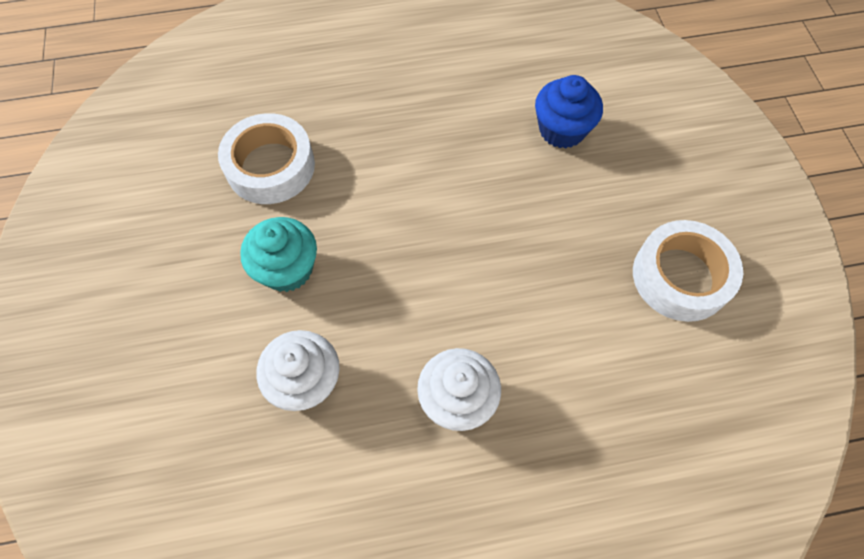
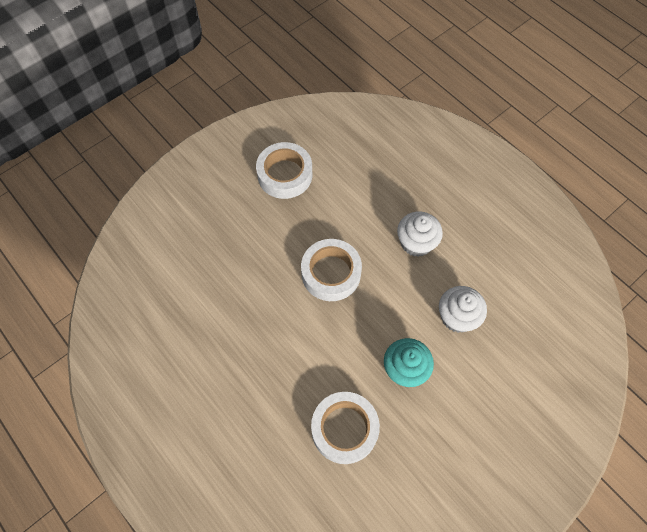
camera: 120 degrees left, 0 degrees up
(477, 254) = (331, 273): none -> white tape
(562, 130) = (216, 269): blue cupcake -> none

